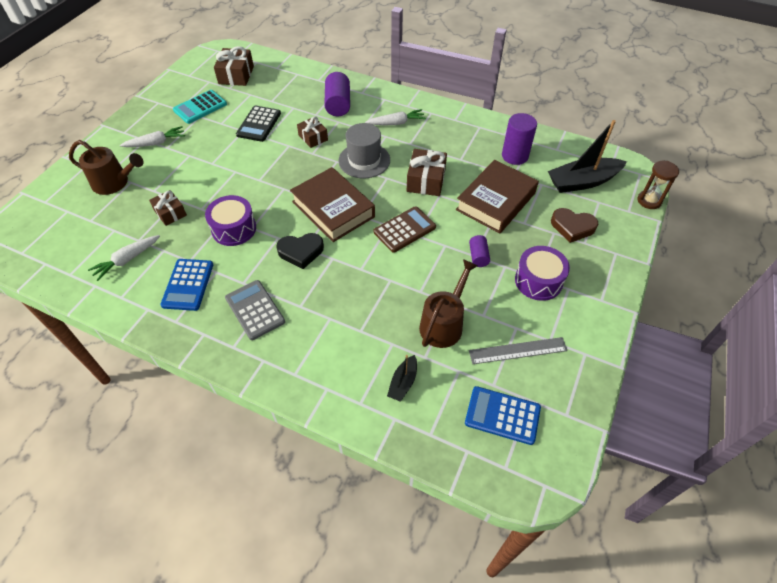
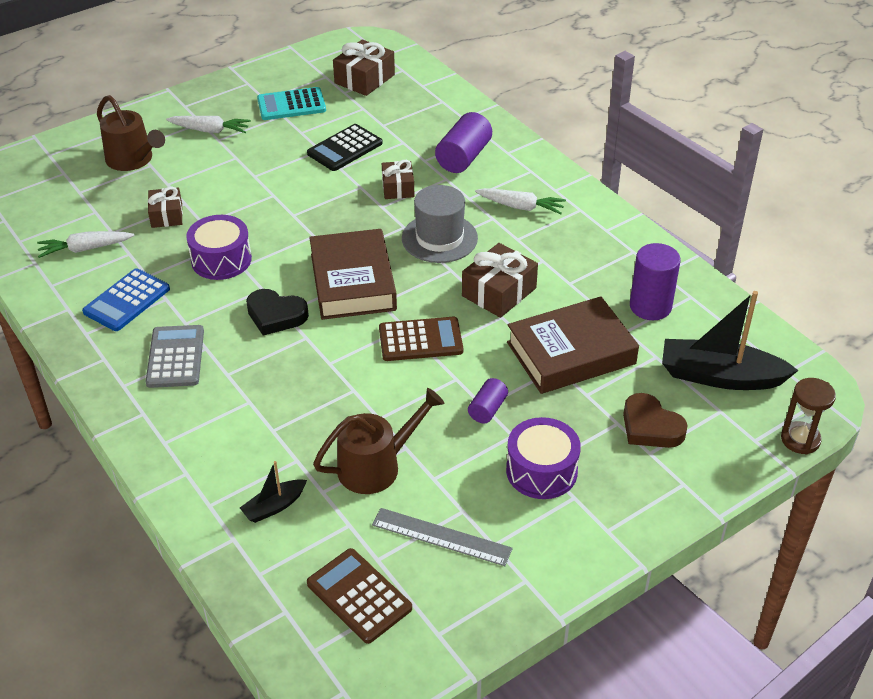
camera: 30 degrees right, 10 degrees down
(502, 415) = (359, 596): blue calculator -> brown calculator

